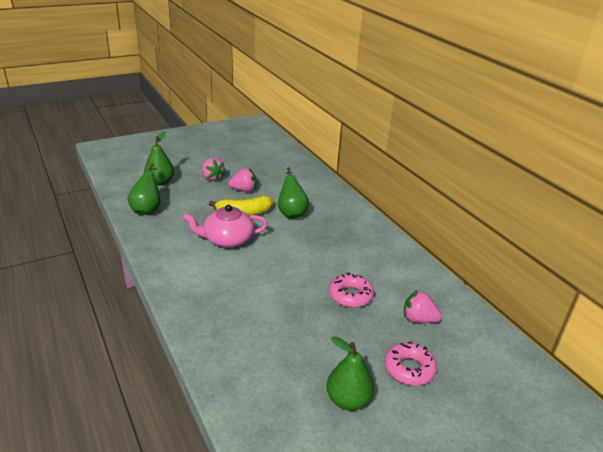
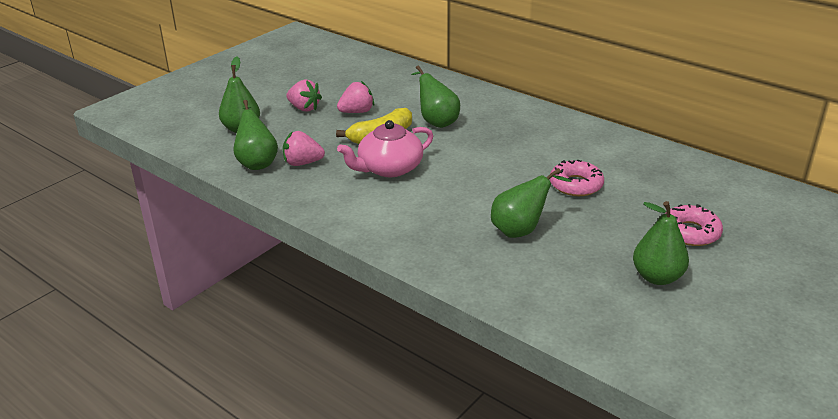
camera: 20 degrees left, 0 degrees up
(277, 320) = (521, 230): none -> green pear
(418, 319) = (662, 187): pink strawberry -> pink strawberry (302, 163)

